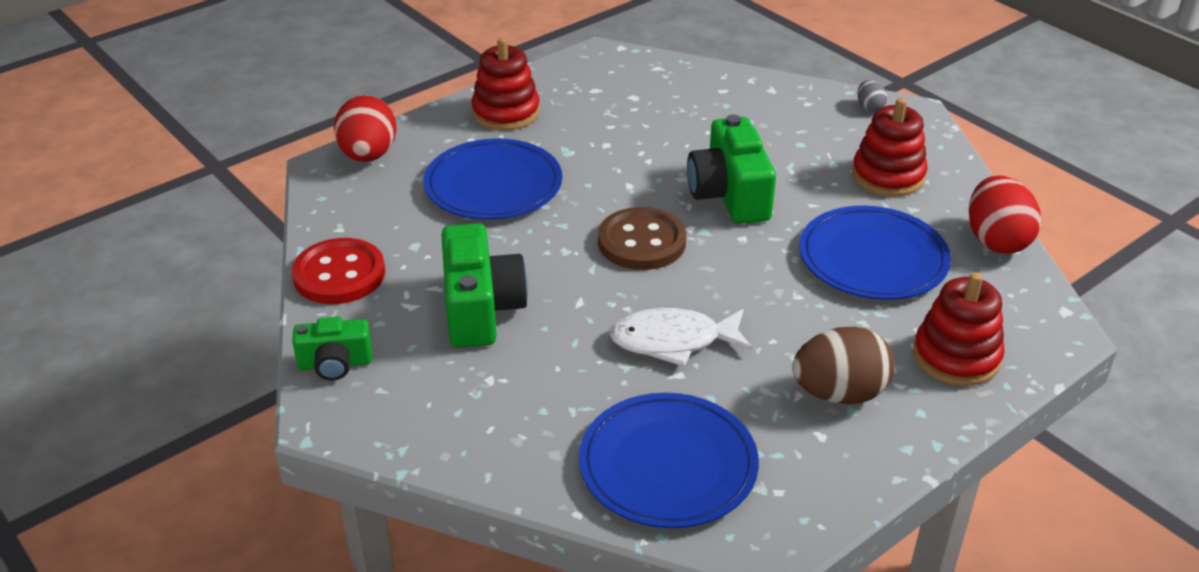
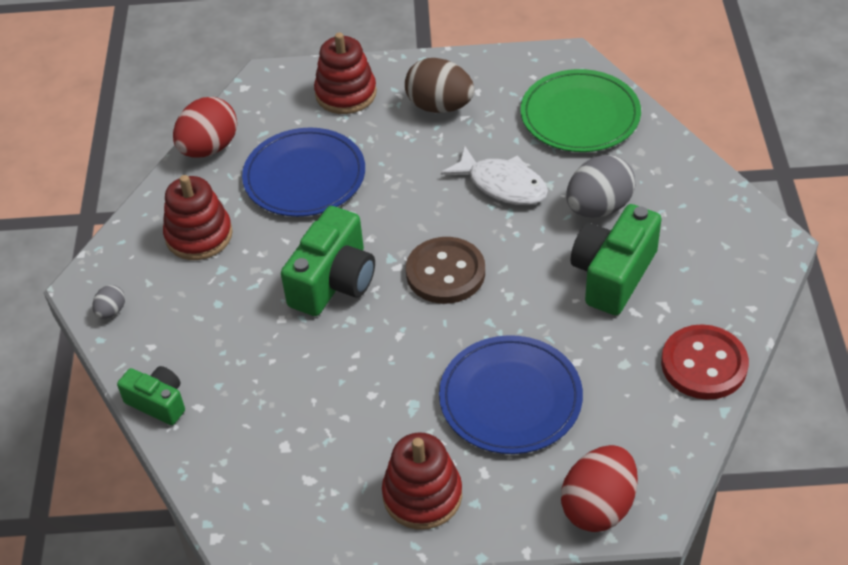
camera: 140 degrees left, 10 degrees up
(335, 364) = (748, 281): green camera -> green camera (158, 403)
(549, 365) = (598, 207): none -> grey egg
(668, 465) = (580, 115): blue plate -> green plate

